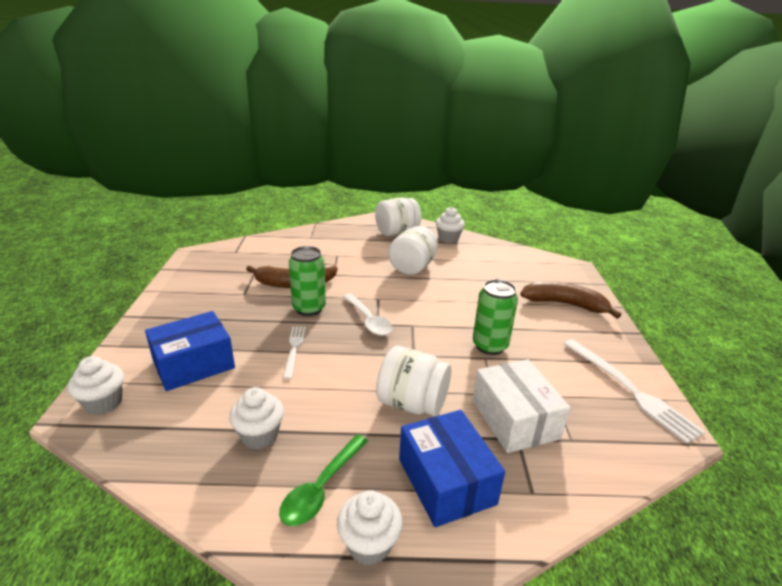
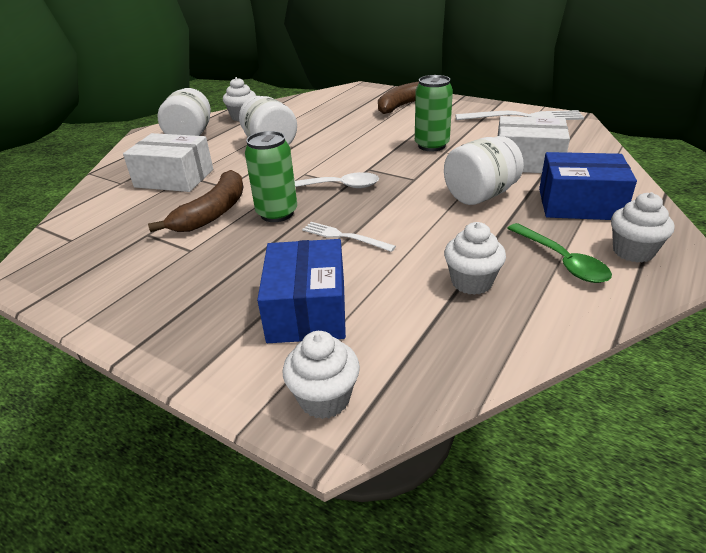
camera: 55 degrees left, 5 degrees up
(330, 252) = (174, 178): none -> white box

